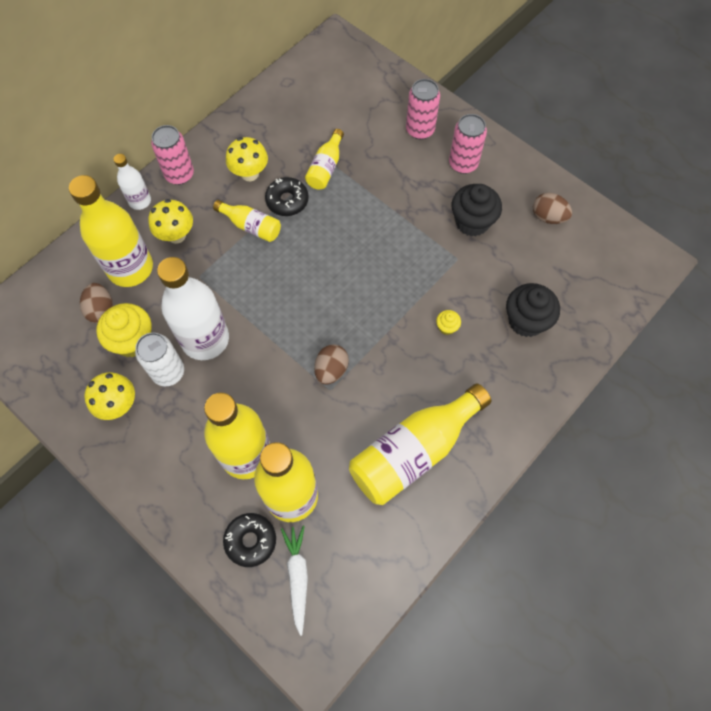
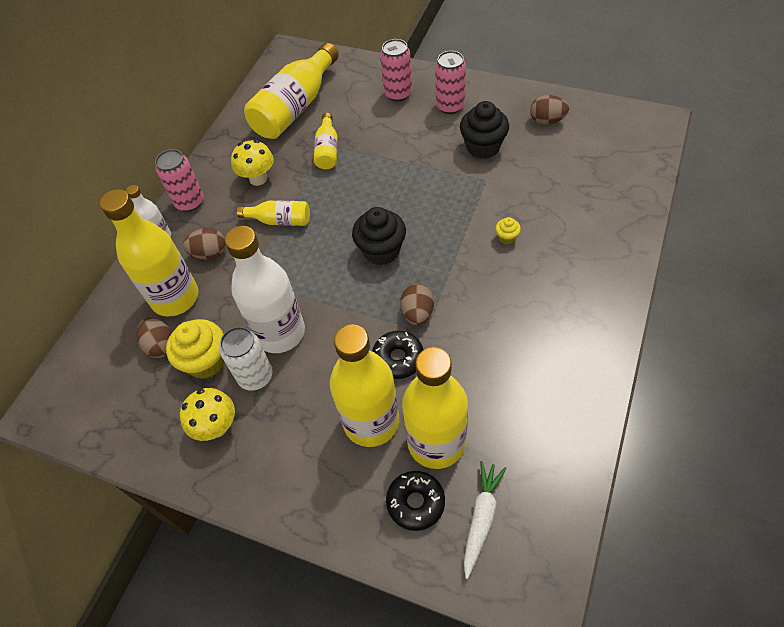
camera: 15 degrees left, 10 degrees down
(176, 235) = (209, 253): yellow mushroom -> brown egg
(287, 201) = (304, 188): black donut -> black donut (398, 358)
(297, 577) = (481, 518): white carrot -> white carrot turned 45 degrees clockwise
(414, 451) = (534, 354): yellow bottle -> yellow bottle (295, 107)
(526, 321) = (575, 206): black cupcake -> black cupcake (381, 251)

